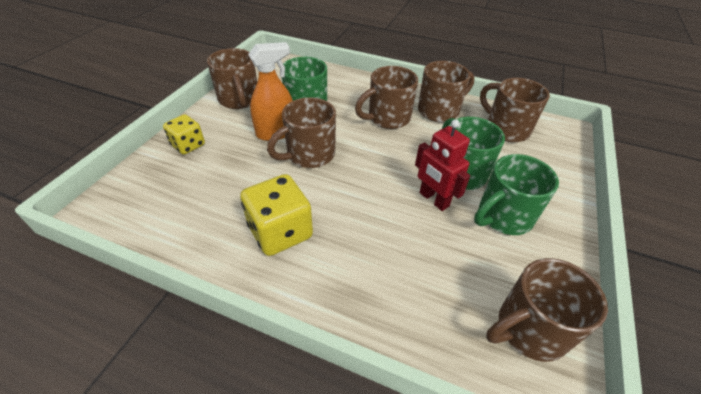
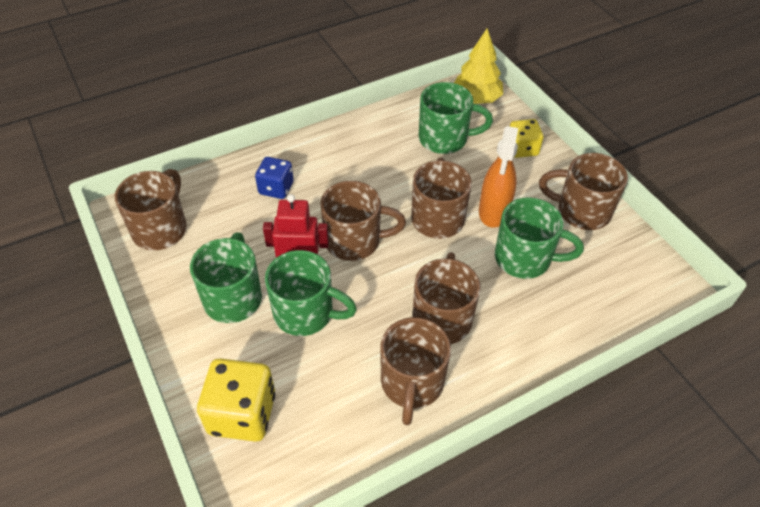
camera: 130 degrees right, 5 degrees up
(125, 200) = (476, 99): none -> yellow tree
(207, 193) = (445, 139): none -> green mug
(280, 232) = (365, 158): yellow dice -> yellow dice (242, 414)
(382, 273) = (276, 188): none -> blue dice
(505, 129) = (318, 425): brown mug -> brown mug (354, 241)

